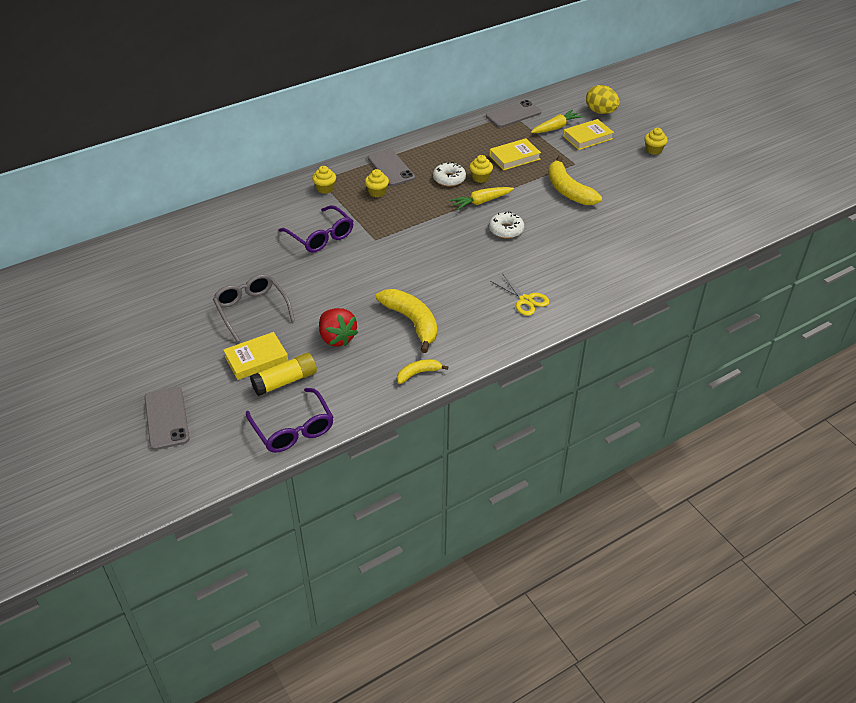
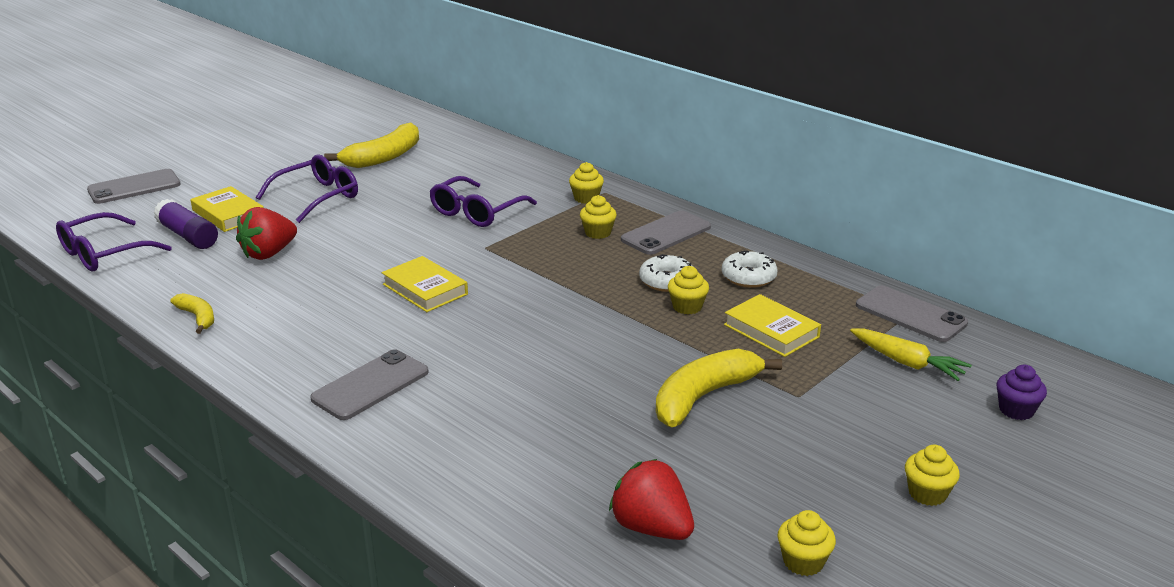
camera: 75 degrees right, 15 degrees down
(251, 310) = (317, 197): grey glasses -> purple glasses
(285, 381) = (188, 236): yellow glue stick -> purple glue stick
(412, 322) = (305, 298): yellow banana -> yellow banana (384, 157)
(481, 202) = (618, 315): yellow carrot -> none
(506, 230) = (552, 347): white donut -> white donut (748, 277)
(525, 300) = (370, 385): yellow scissors -> grey phone
(587, 137) = (903, 402): yellow book -> yellow book (425, 289)
(600, 112) = (1016, 410): yellow egg -> purple cupcake
(665, 225) = (651, 528): none -> red strawberry
(691, 191) = (803, 562): none -> yellow cupcake

